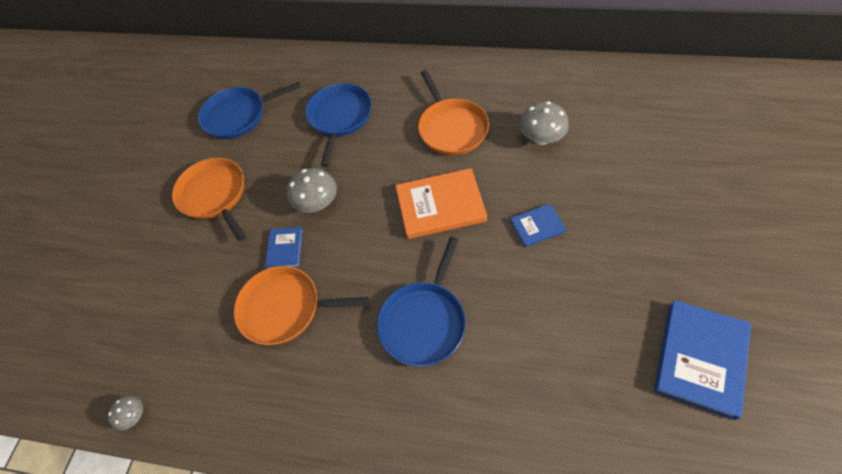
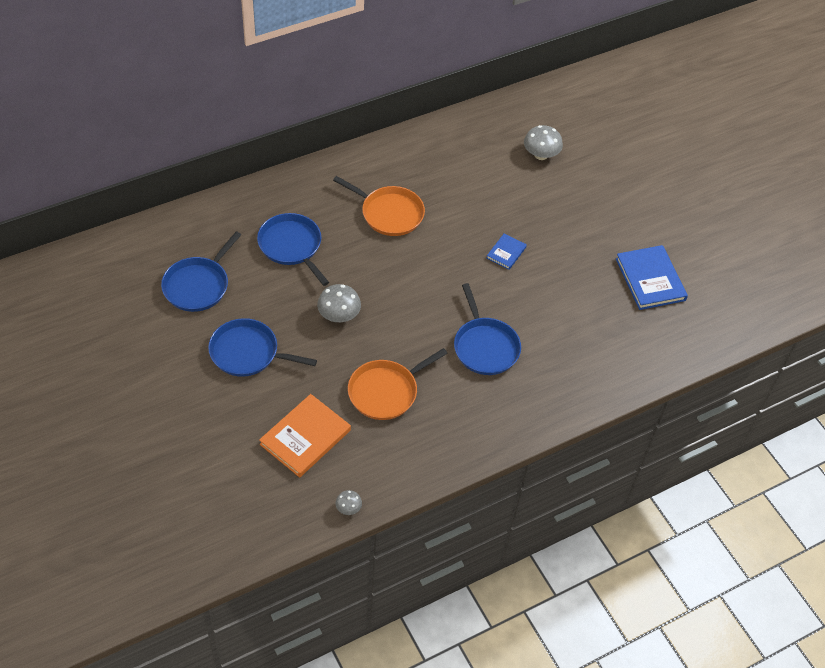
camera: 50 degrees left, 5 degrees down
(214, 195) = (248, 352): orange pan -> blue pan
(285, 249) = (346, 357): blue book -> none
(440, 206) = (431, 272): orange book -> orange book (305, 437)
(541, 138) = (460, 191): grey mushroom -> grey mushroom (541, 155)

